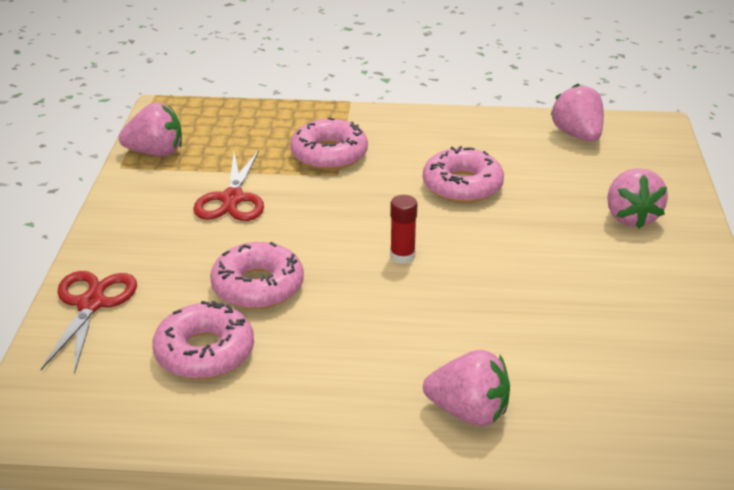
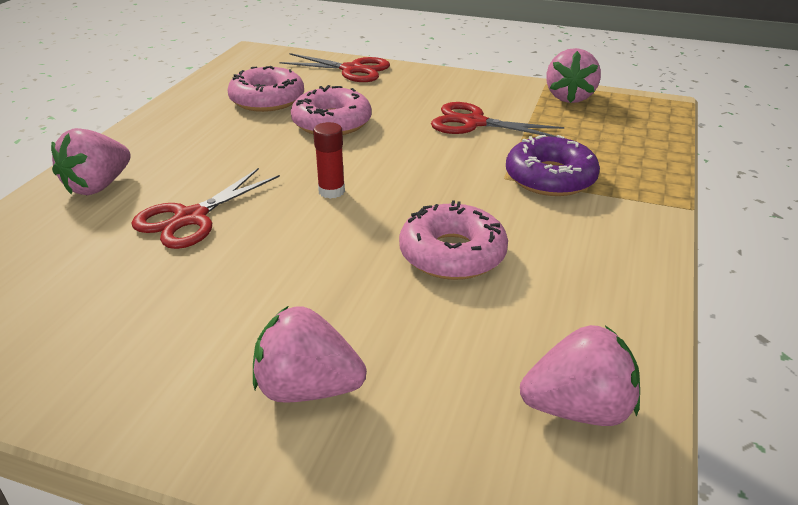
camera: 105 degrees right, 0 degrees up
(329, 154) = (550, 178): pink donut -> purple donut
(489, 324) = (191, 218): none -> red scissors

